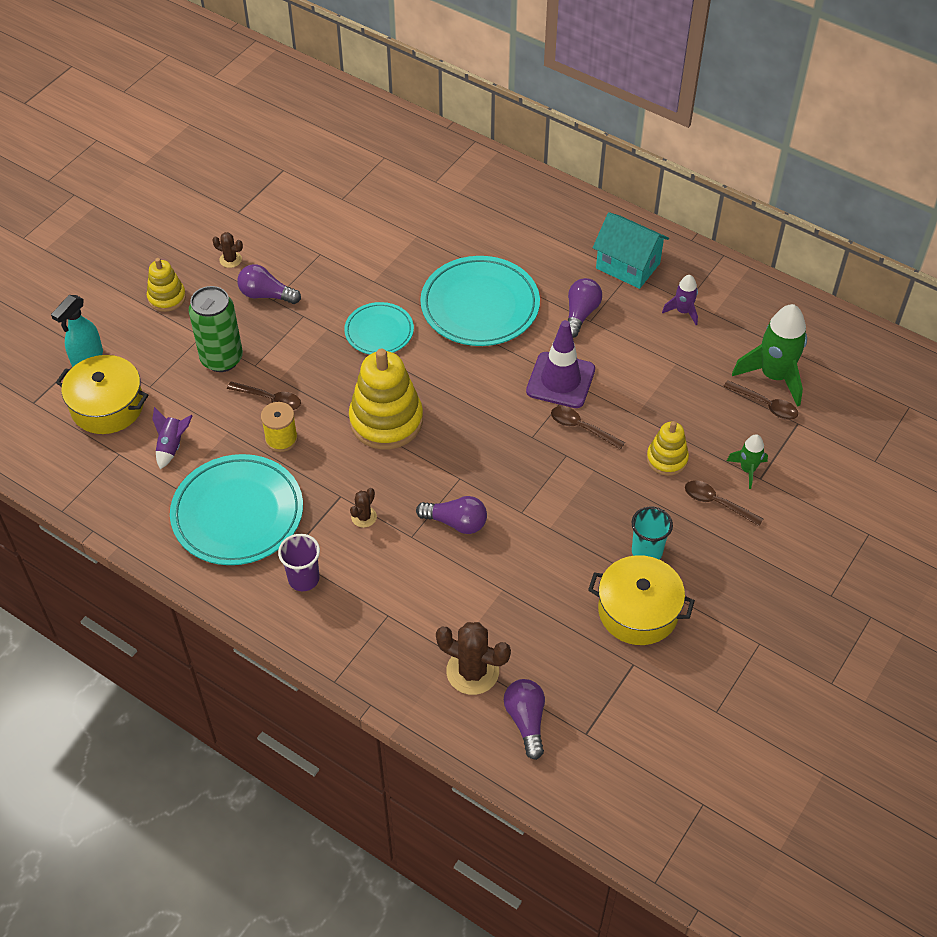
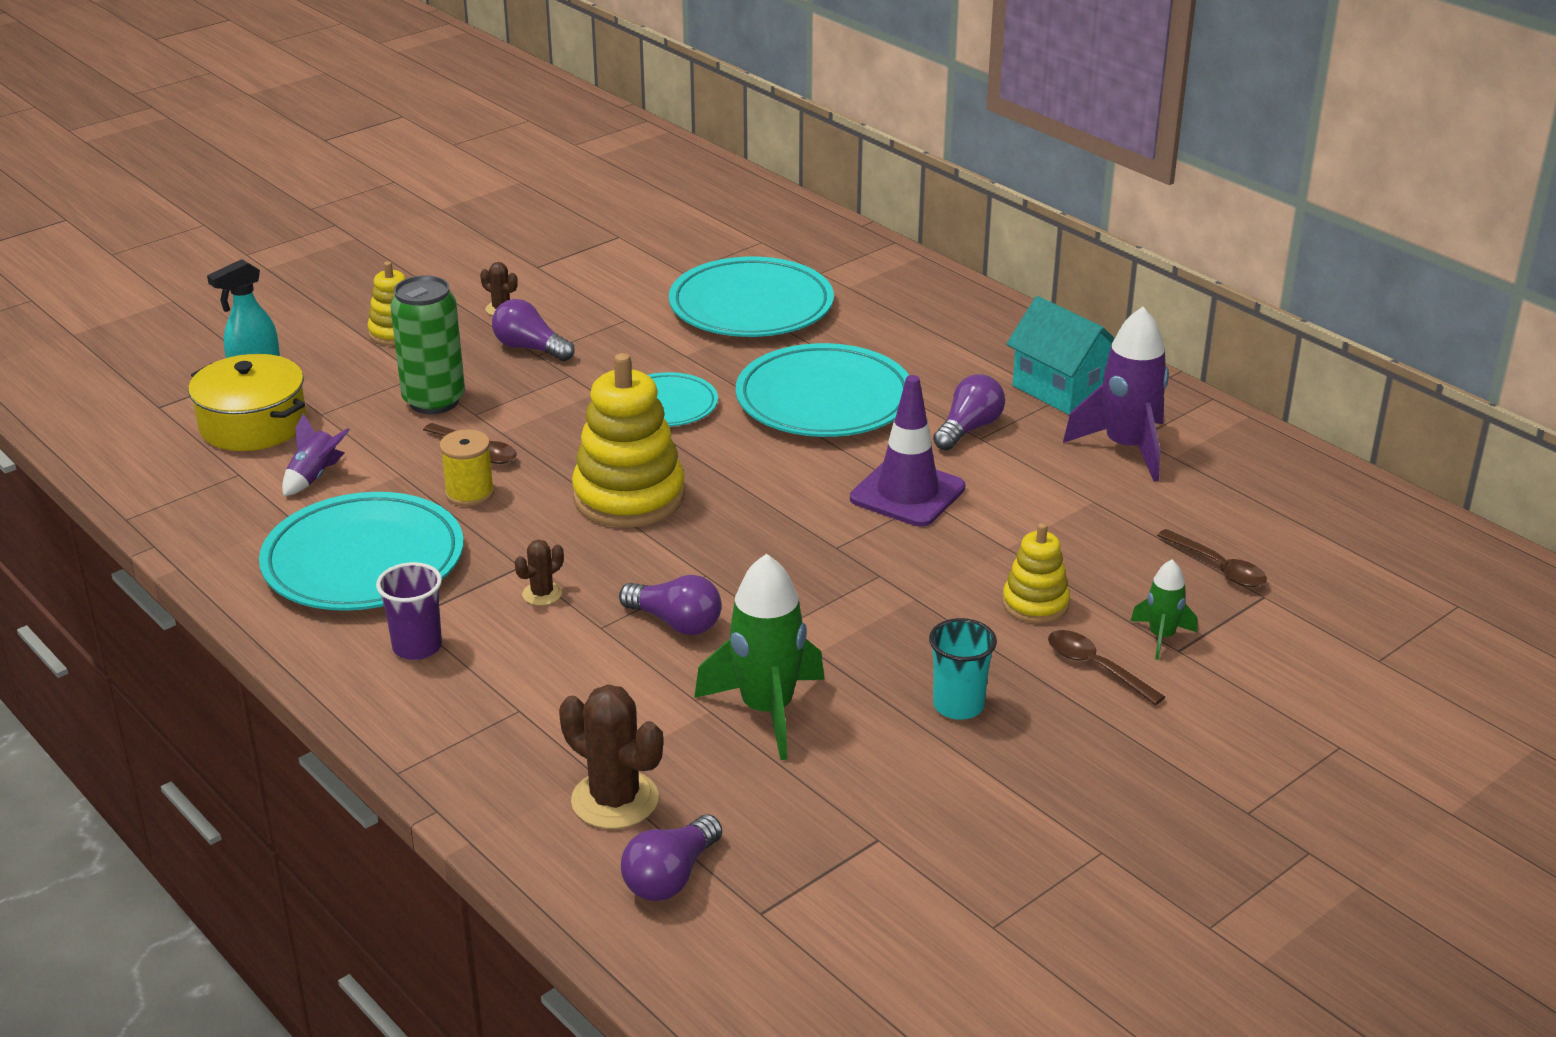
camera: 15 degrees right, 20 degrees down
(400, 224) = (751, 306): none -> turquoise plate
(526, 720) = (670, 877): purple light bulb -> purple light bulb turned 150 degrees counterclockwise
(581, 428) = (916, 549): brown spoon -> none
(638, 611) = (914, 774): yellow pot -> none
(683, 311) = (1126, 448): purple rocket -> purple rocket, size x1.92
(774, 376) = (1244, 537): green rocket -> green rocket (767, 710)

